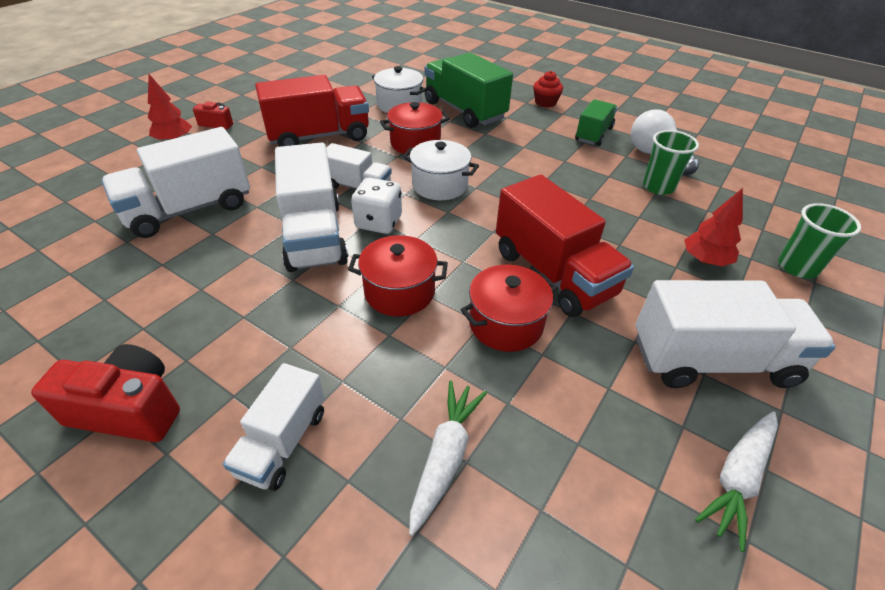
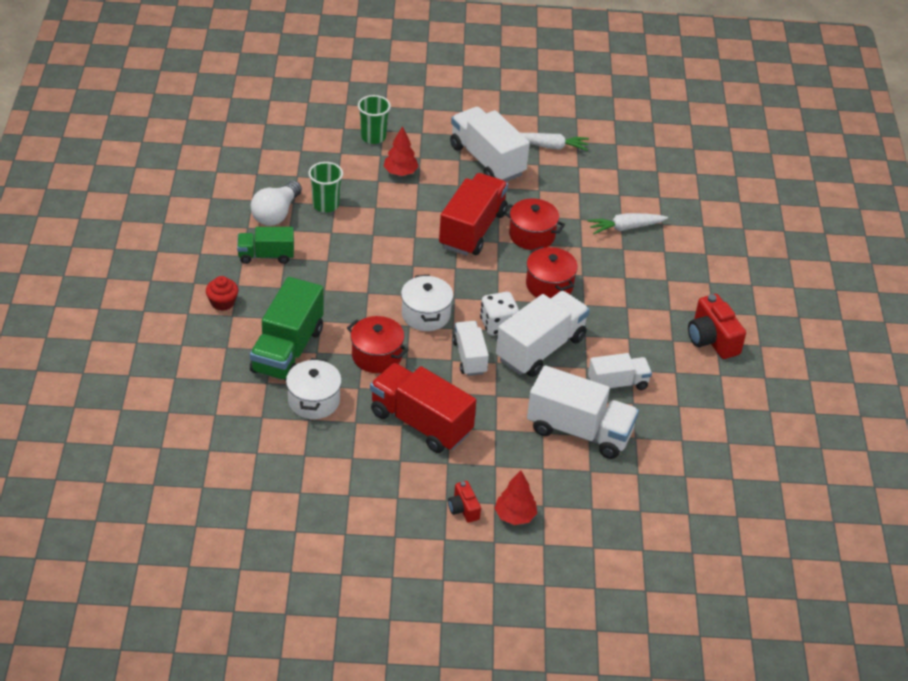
camera: 125 degrees left, 0 degrees up
(283, 442) = (671, 279): white truck -> white truck (617, 384)

